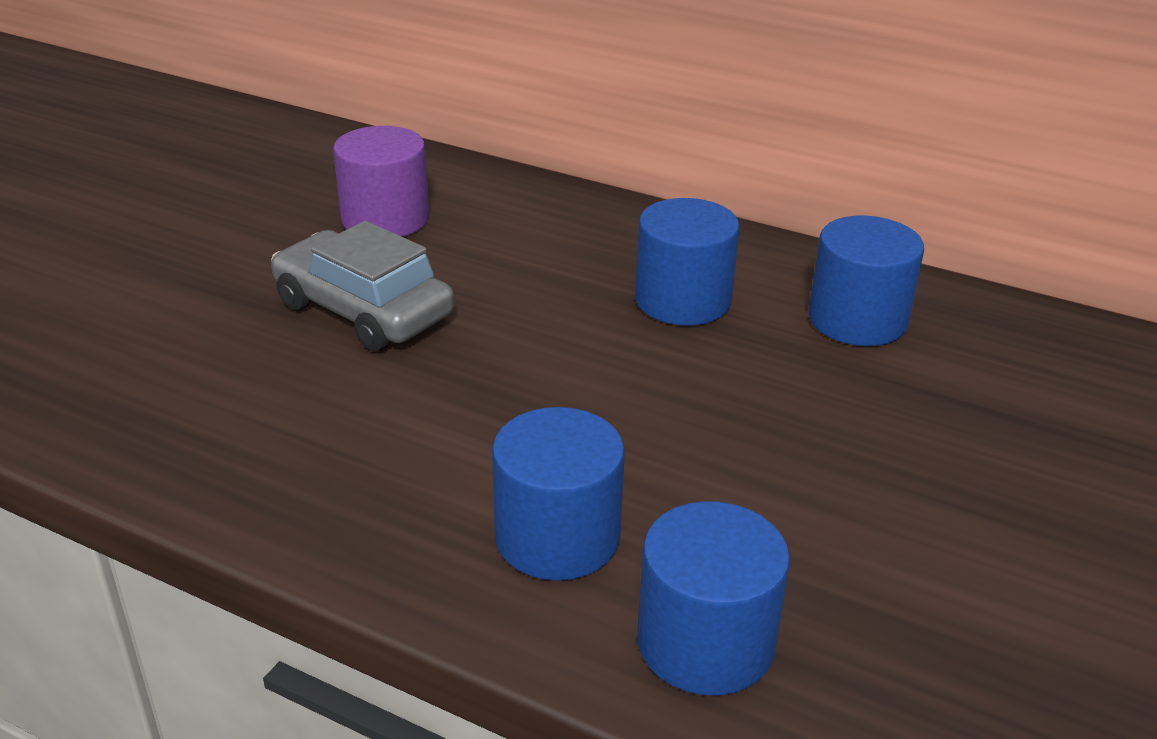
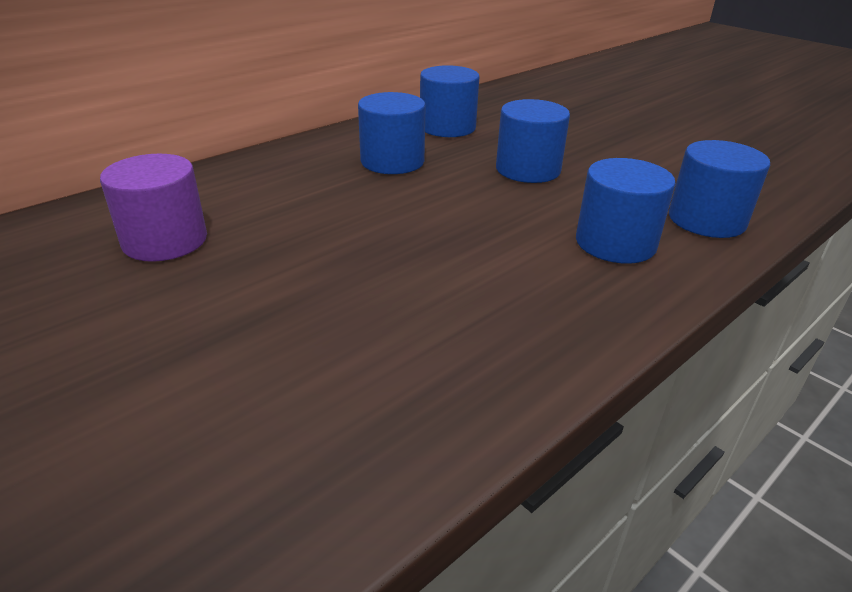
camera: 70 degrees left, 0 degrees up
(363, 310) = (305, 272): grey car -> none
(757, 422) = (528, 169): none -> blue cylinder

